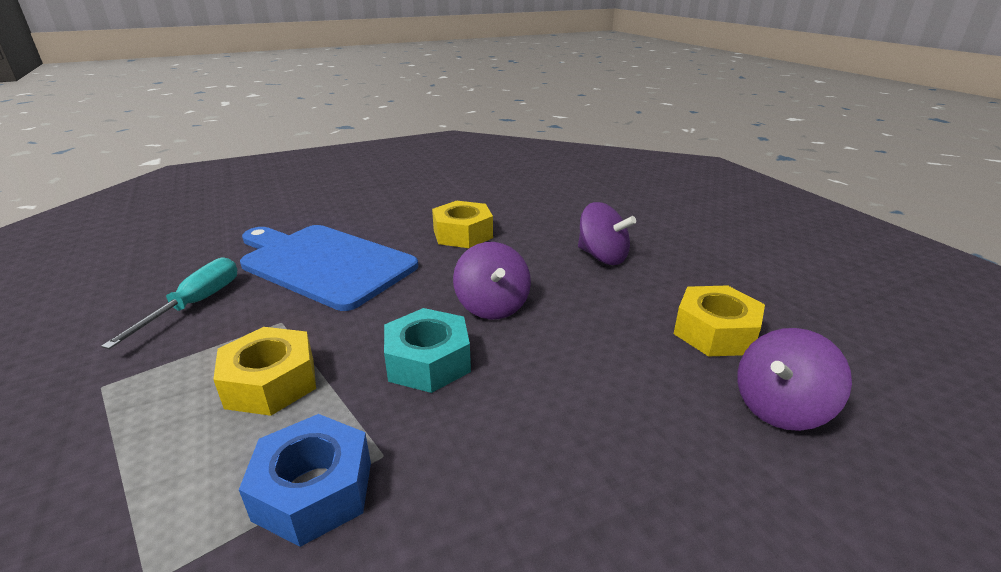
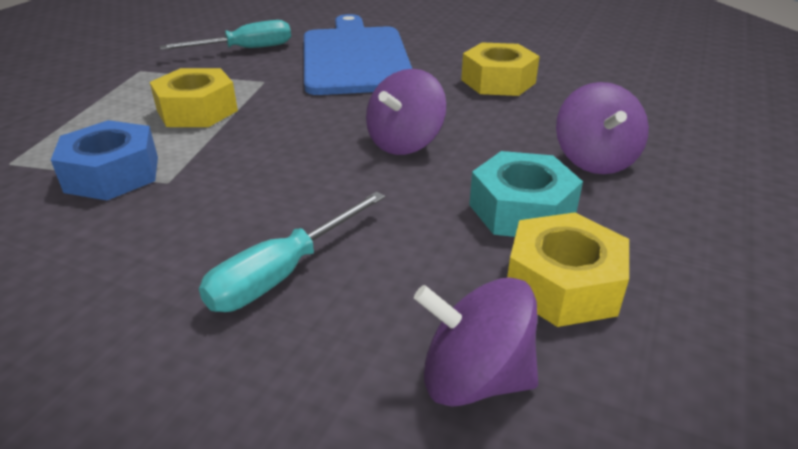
camera: 50 degrees right, 5 degrees up
(428, 361) = (289, 150): turquoise nut -> turquoise nut (522, 210)
(604, 441) = (283, 273): none -> turquoise screwdriver

